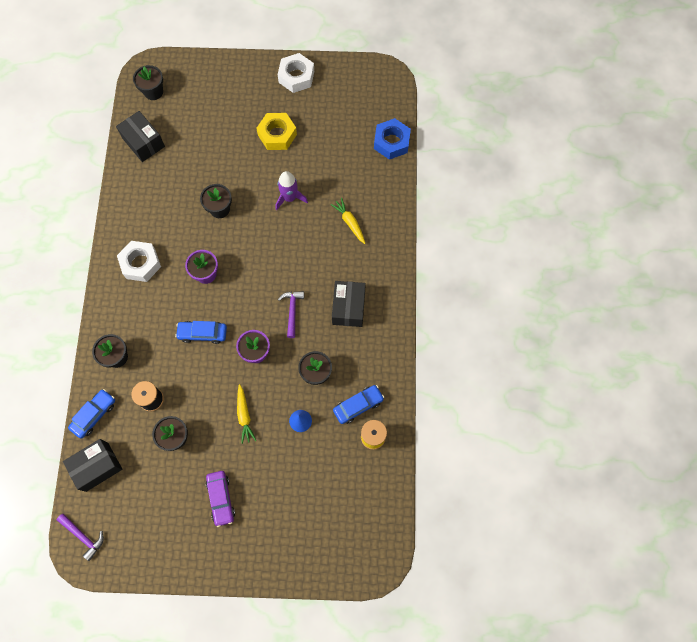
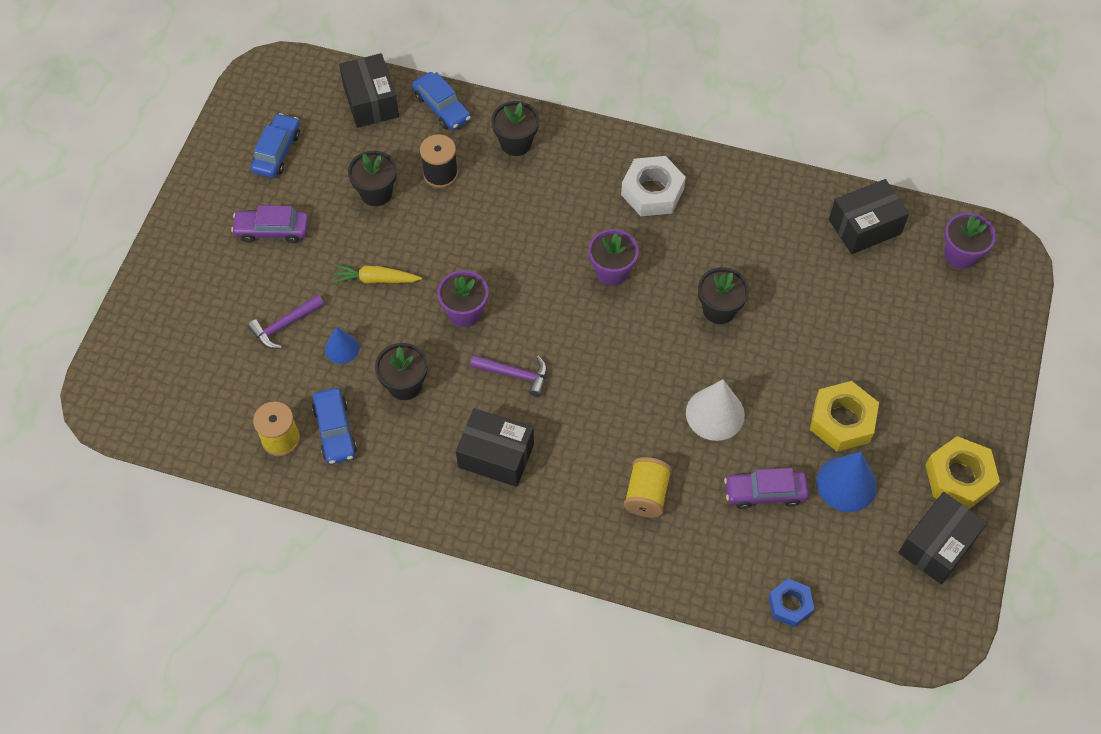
camera: 105 degrees right, 10 degrees down
(83, 536) = (288, 76): purple hammer -> purple hammer (284, 325)
(153, 92) = (960, 255): black flower pot -> purple flower pot
(202, 333) = (517, 250): blue car -> blue car (277, 152)
(289, 198) = (715, 414): purple rocket -> white cone
(296, 76) = (959, 477): white nut -> yellow nut
(315, 127) = (846, 484): none -> blue cone
(331, 164) = (765, 492): none -> purple car
(338, 82) = (937, 545): none -> black box
(349, 222) = (646, 495): yellow carrot -> yellow spool
(391, 142) = (790, 605): blue nut -> blue nut, size x0.62

